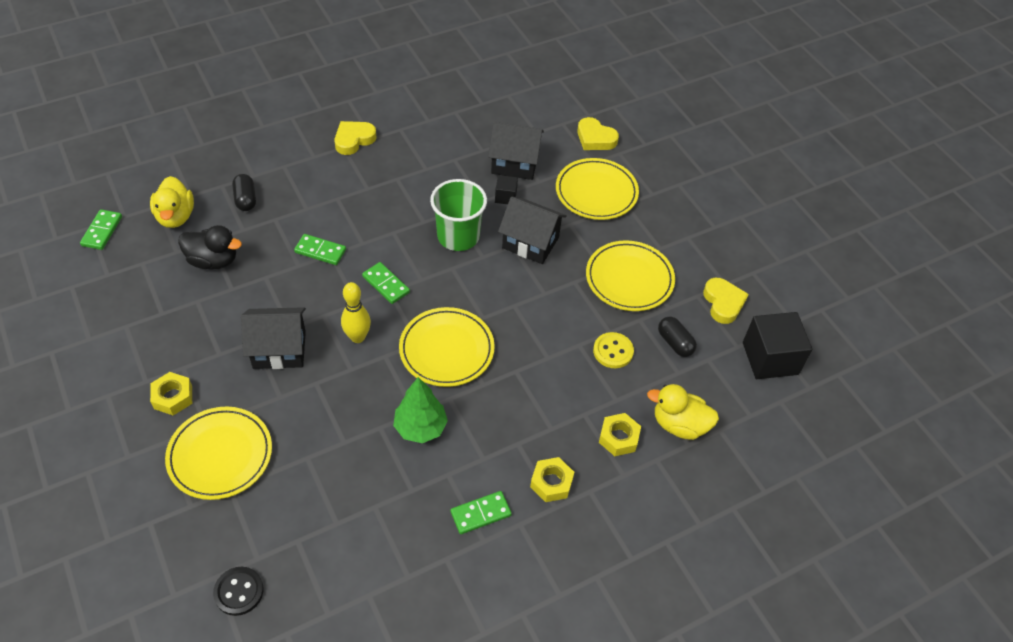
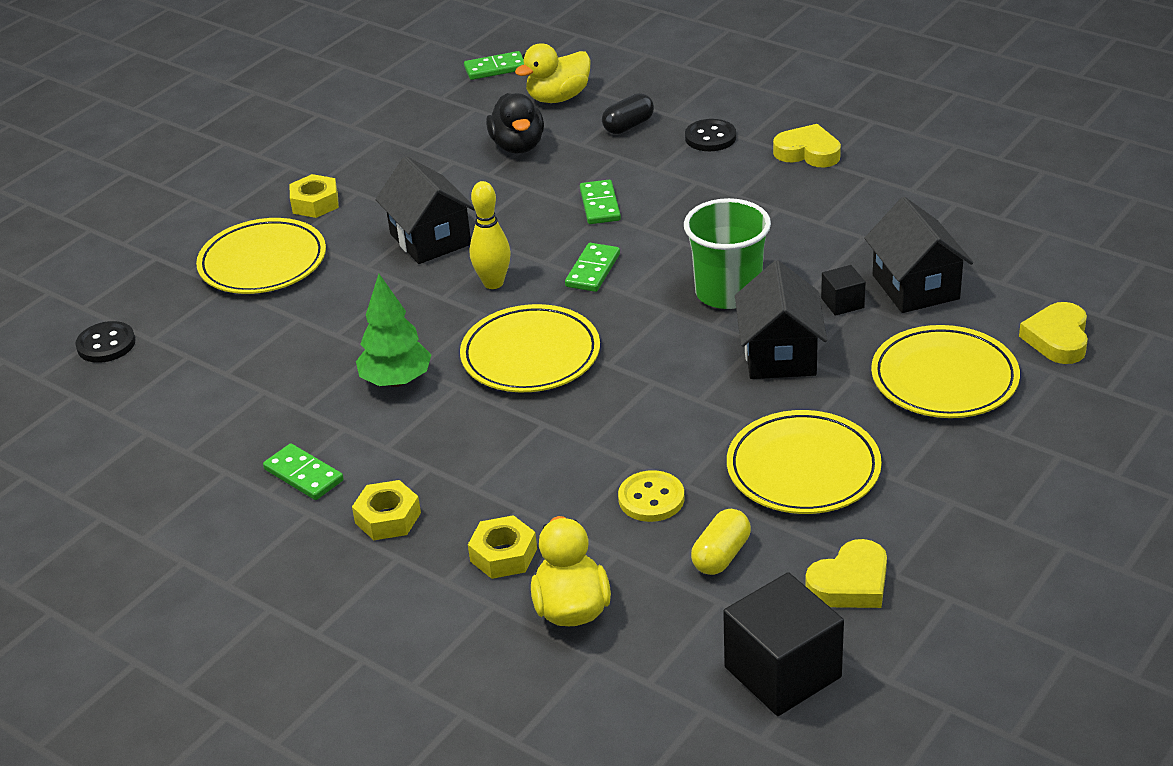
camera: 70 degrees right, 15 degrees down
(297, 170) = (710, 137): none -> black button
(675, 343) = (721, 555): black capsule -> yellow capsule

